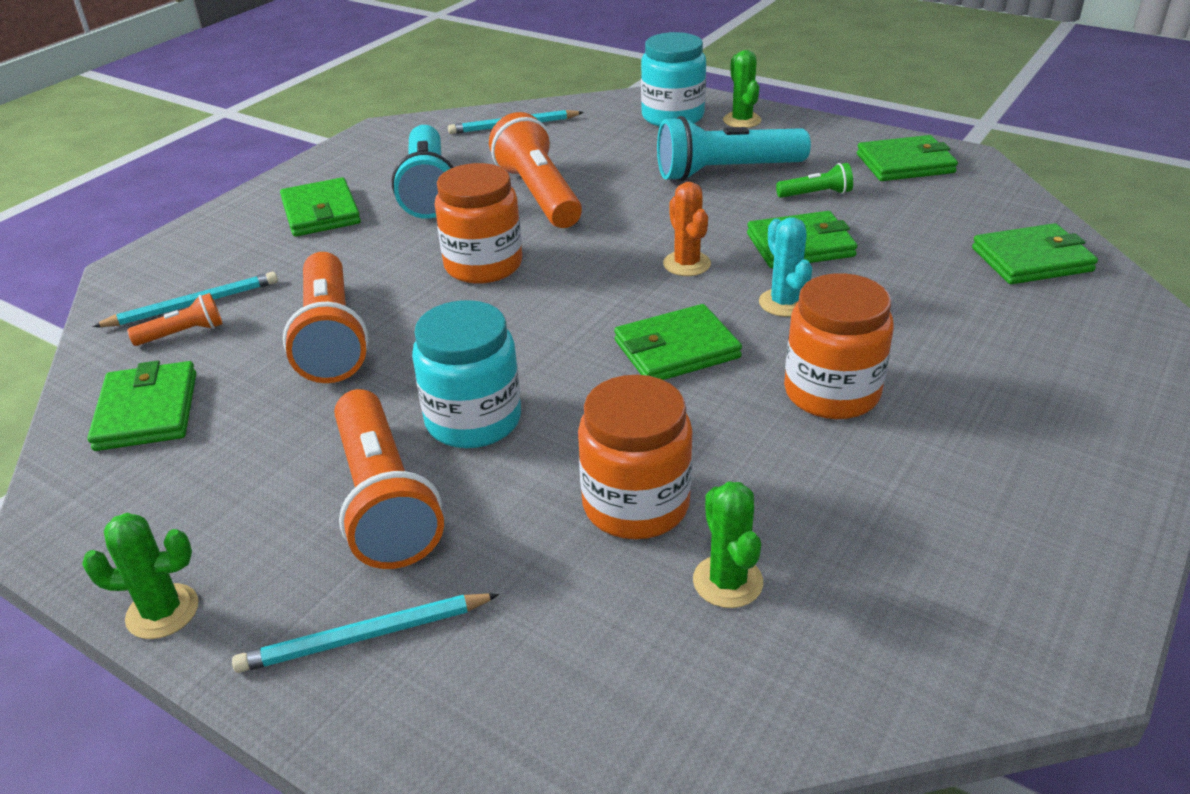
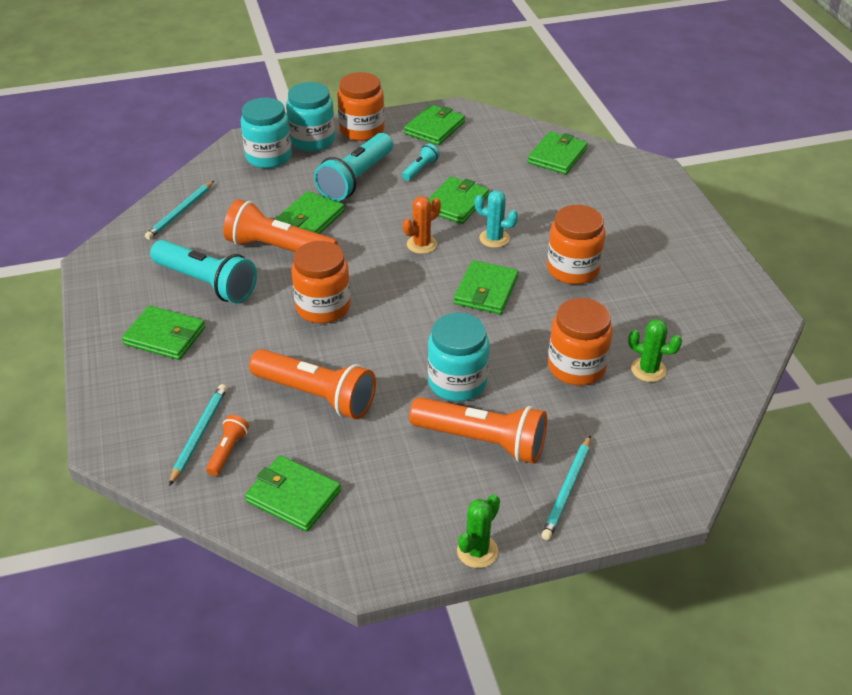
camera: 50 degrees left, 5 degrees up
(615, 184) = (310, 219): none -> green wallet
(686, 264) = (422, 244): orange cactus -> orange cactus turned 60 degrees counterclockwise
(742, 120) = (312, 140): green cactus -> turquoise jar
(812, 132) = (362, 130): none -> orange jar
(816, 194) = (420, 169): green flashlight -> turquoise flashlight

